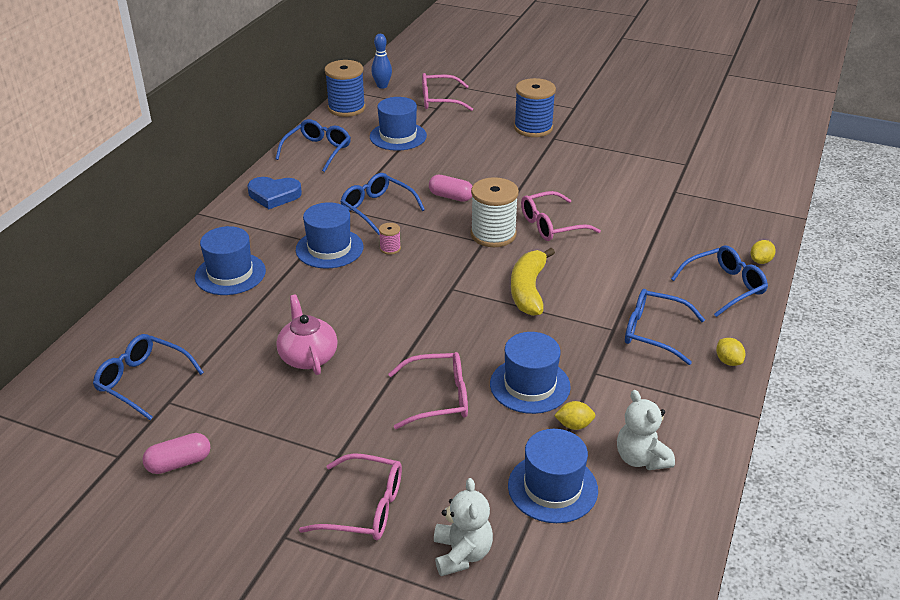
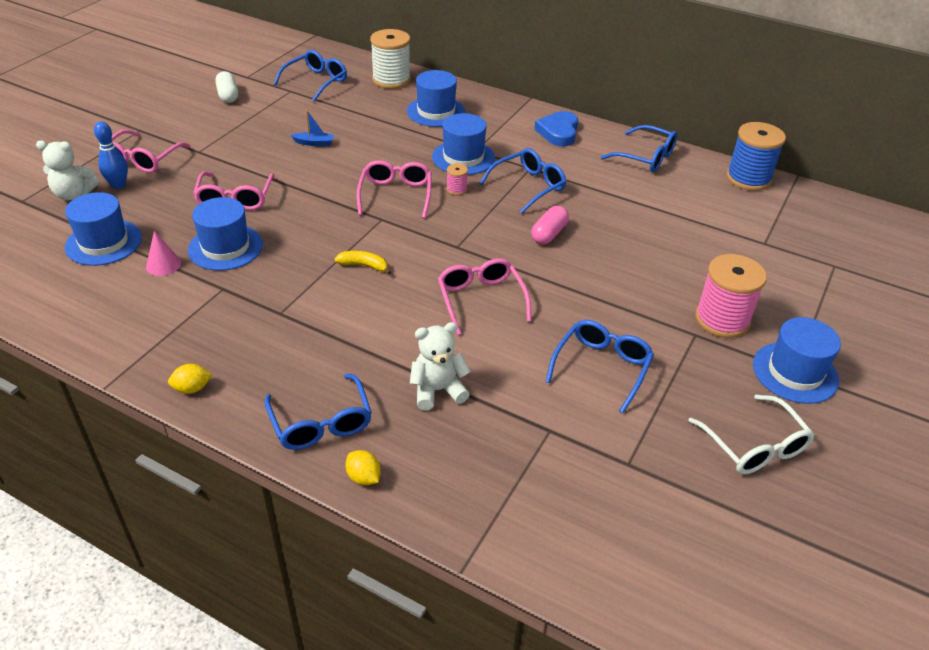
camera: 95 degrees right, 5 degrees up
(179, 463) = (228, 95): pink capsule -> white capsule
(308, 356) = (314, 143): pink teapot -> blue boat
(382, 86) = (815, 206): blue bowling pin -> blue bowling pin (118, 185)
(398, 136) = (684, 209): blue hat -> blue hat (795, 372)
(439, 100) = (786, 247): pink glasses -> pink glasses (396, 195)
(493, 234) = (469, 255): white spool -> white spool (391, 80)
(528, 290) = (364, 266): yellow banana -> yellow banana, size x0.54
(533, 128) = (722, 319): blue spool -> pink spool
(574, 425) = (163, 264): yellow lemon -> pink cone
(641, 458) = (102, 296): white teddy bear -> white teddy bear (437, 390)
(647, 124) = (754, 446): none -> white glasses
(653, 332) = (263, 341): blue glasses -> blue glasses (602, 367)

